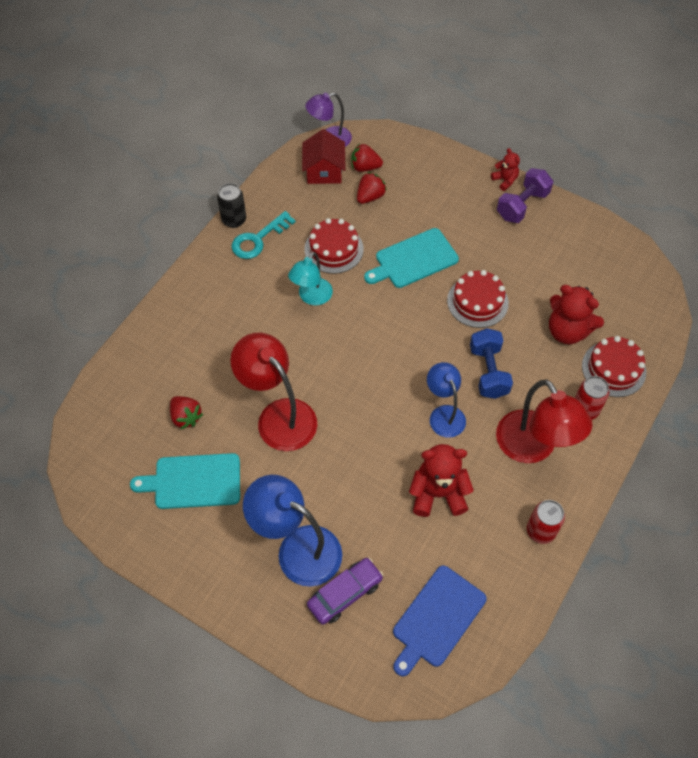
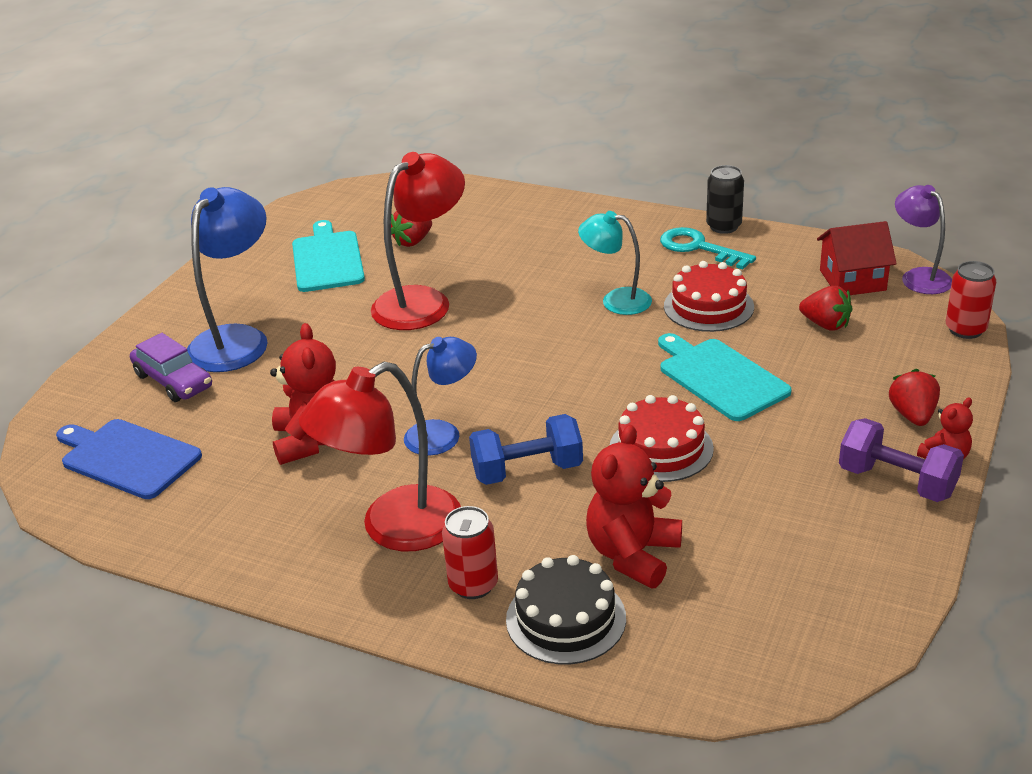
camera: 85 degrees right, 25 degrees down
(365, 167) = (883, 313): red strawberry -> red strawberry (912, 415)
(540, 531) = (249, 546): red can -> red can (965, 329)
(613, 369) = (566, 618): red cake -> black cake

